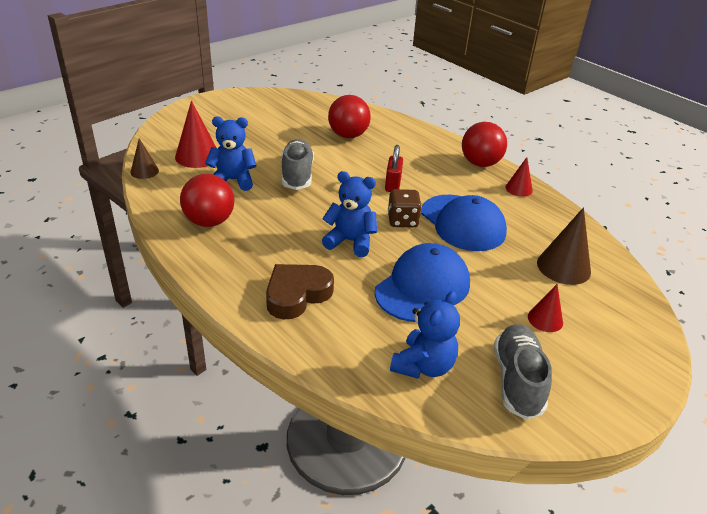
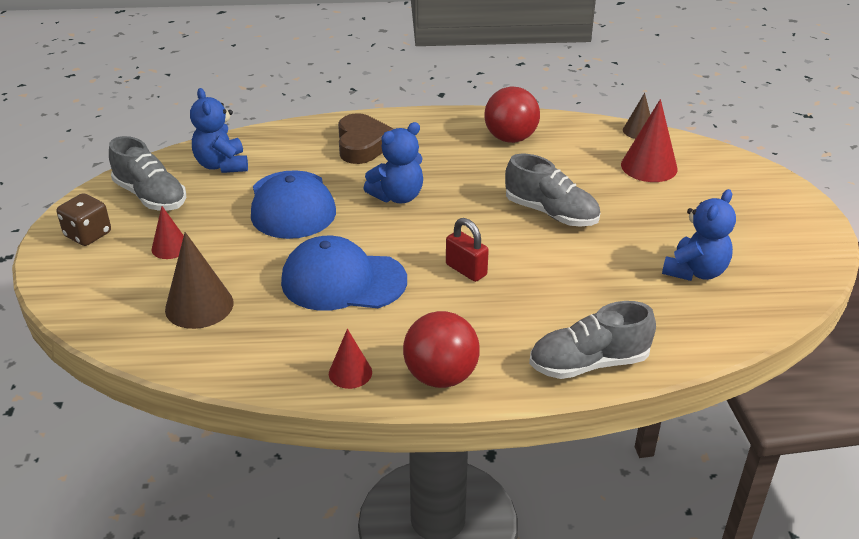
camera: 130 degrees right, 0 degrees up
(233, 180) = (575, 171): blue teddy bear -> blue teddy bear (695, 271)
(348, 135) = (621, 292): red ball -> none
(402, 221) = (393, 242): brown dice -> brown dice (88, 235)
(413, 131) = (589, 363): none -> grey shoe

